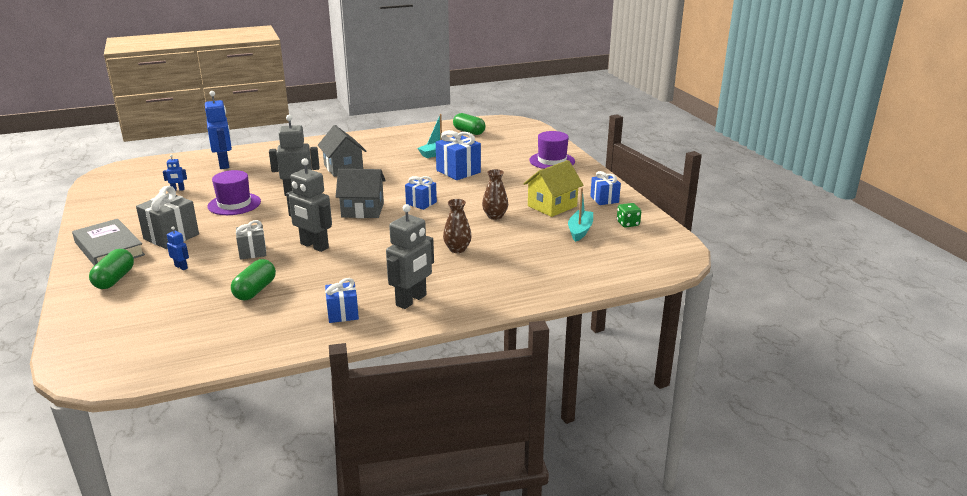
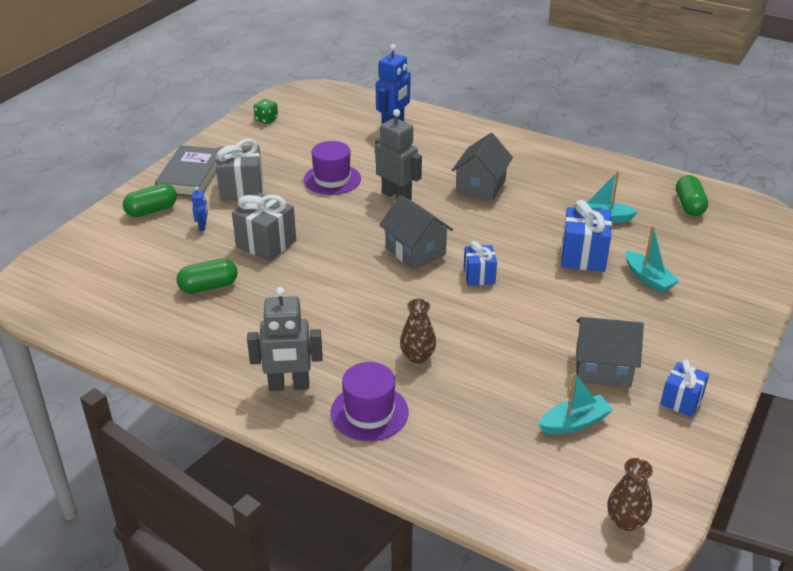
camera: 50 degrees right, 10 degrees up
(178, 190) = (318, 137): blue robot -> none
(252, 252) = (266, 243): grey gift -> grey gift, size x1.59
(314, 246) = (315, 268): grey robot -> none
(343, 314) = (223, 358): blue gift -> none
(495, 216) = (520, 341): brown vase -> brown vase (626, 521)
(505, 166) = (648, 279): none -> turquoise boat
(552, 161) = (716, 304): purple hat -> purple hat (369, 412)
(552, 206) = (602, 368): yellow house -> grey house
(628, 224) = (646, 454): green dice -> green dice (266, 120)

